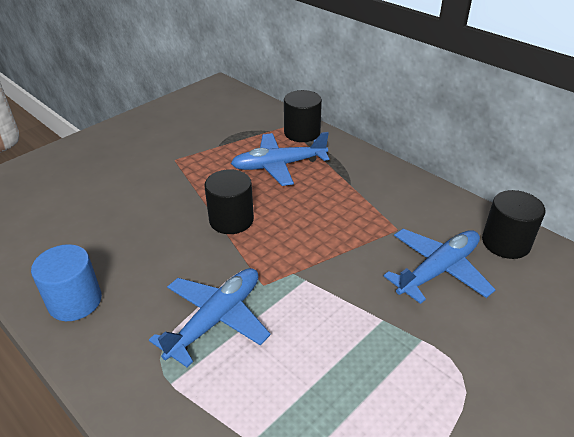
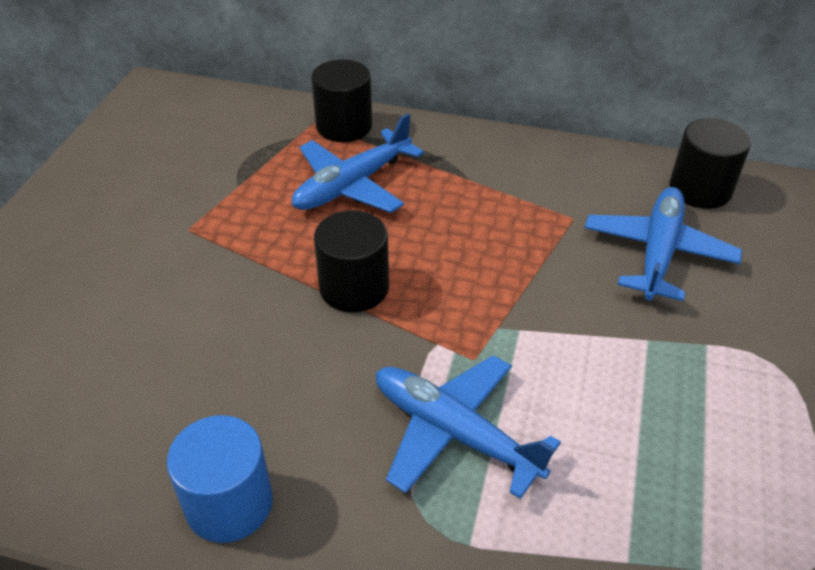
camera: 30 degrees left, 5 degrees up
(216, 319) = (454, 432): blue plane -> blue plane turned 60 degrees counterclockwise

